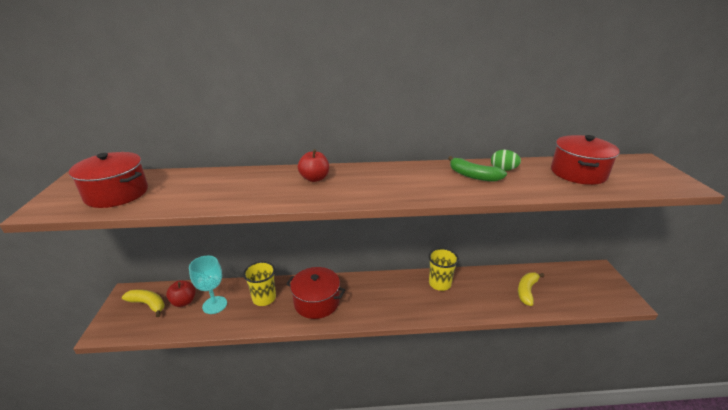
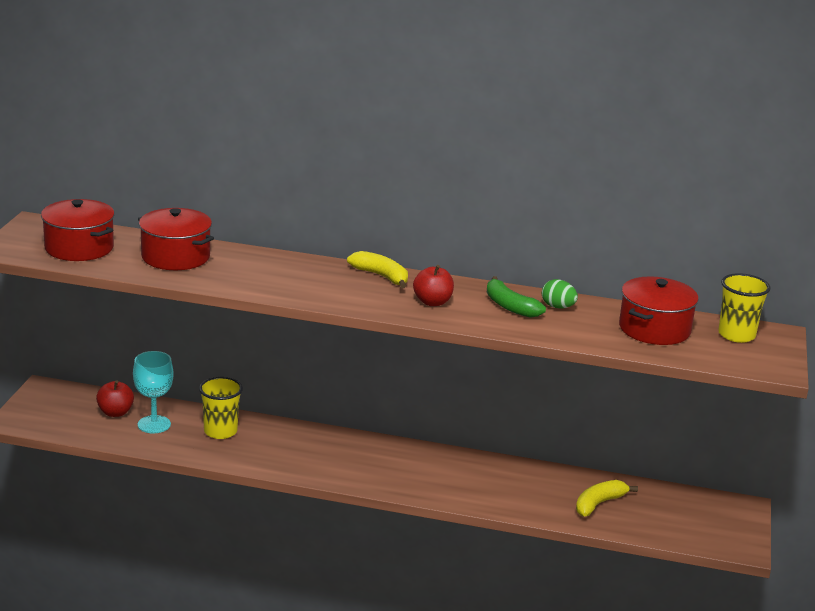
camera: 15 degrees right, 5 degrees down
(148, 304) = (70, 405): yellow banana -> yellow banana (381, 276)
(314, 178) = (308, 272): red apple -> red apple (432, 302)
(316, 302) = (289, 450): red pot -> red pot (175, 257)
(439, 283) = (475, 468): yellow cup -> yellow cup (736, 335)

